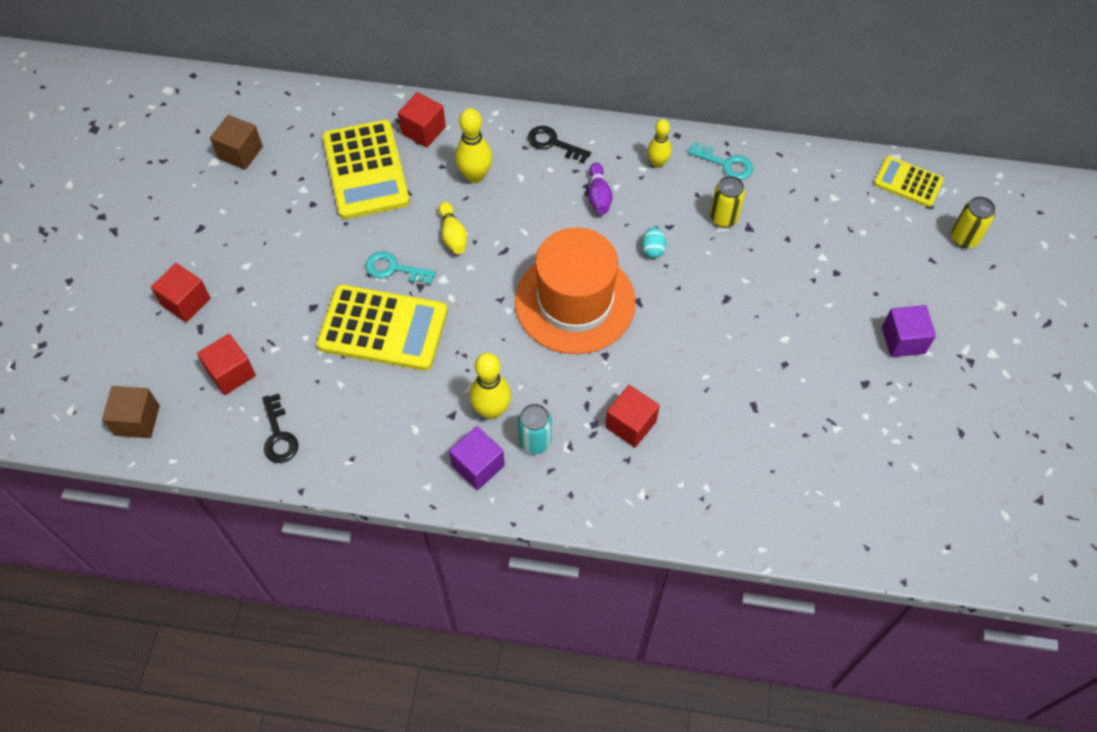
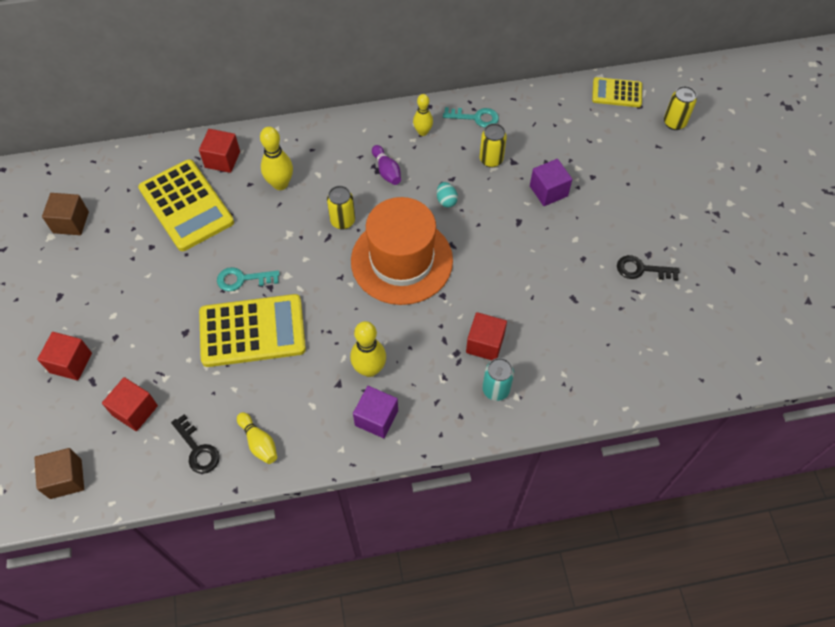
camera: 20 degrees left, 0 degrees up
(453, 235) = (281, 237): yellow bowling pin -> yellow bowling pin (259, 442)
(527, 238) = (342, 221): none -> yellow can
(535, 441) = (415, 383): turquoise can -> turquoise can (496, 389)
(553, 143) = (334, 140): black key -> black key (641, 269)
(903, 340) = (662, 212): purple cube -> purple cube (548, 191)

